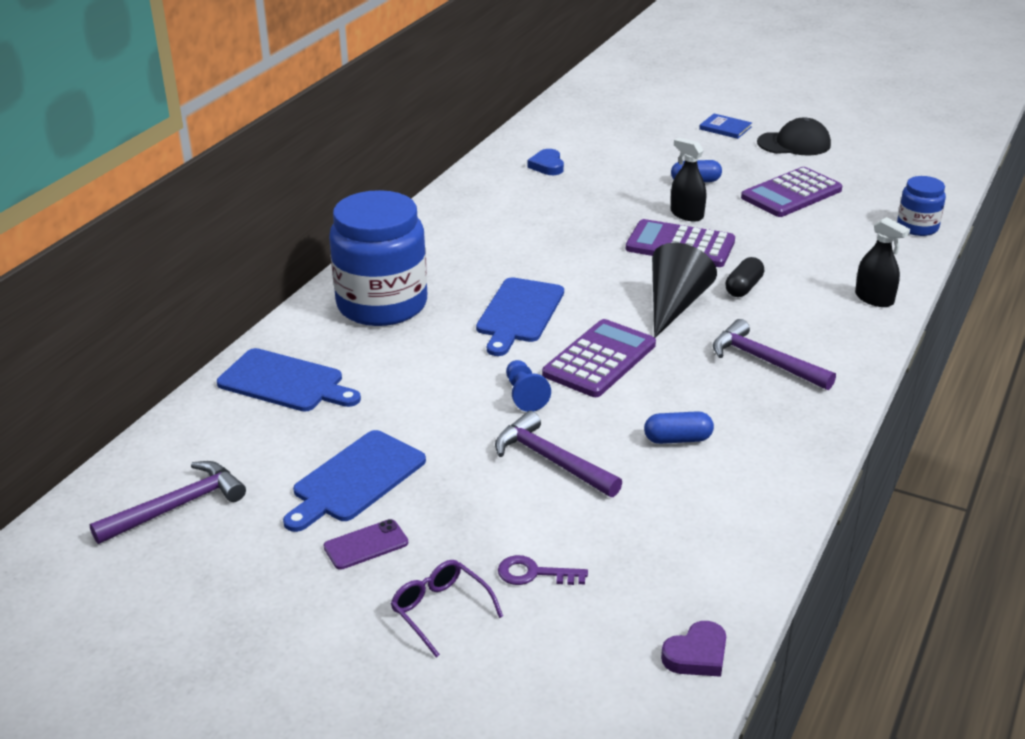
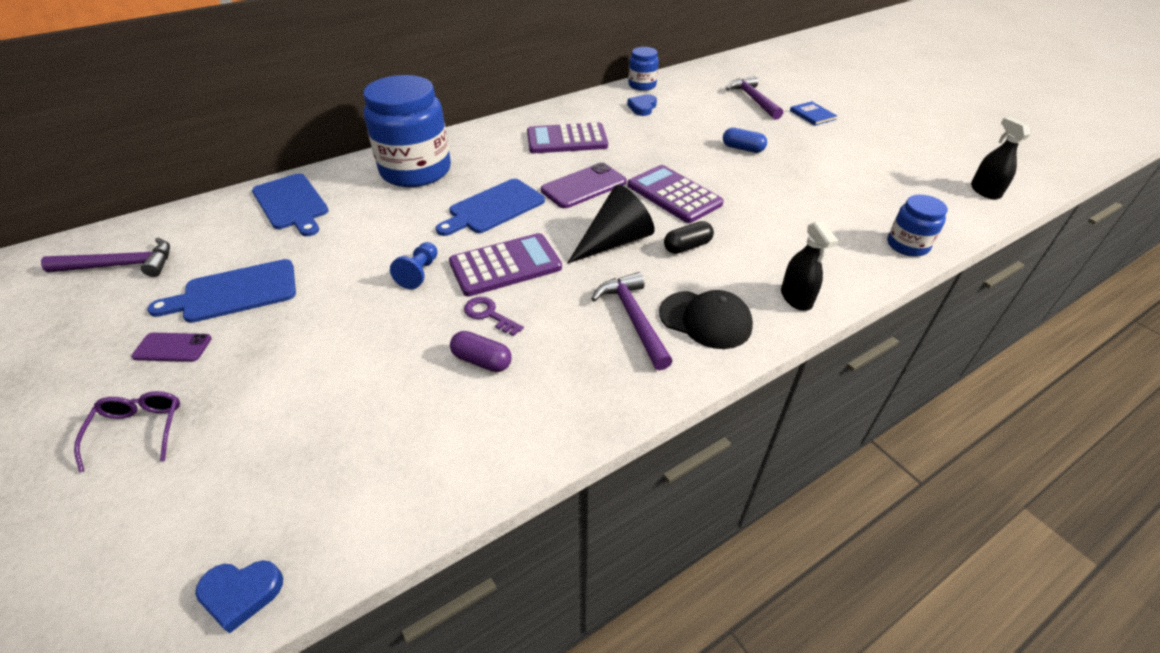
camera: 30 degrees right, 10 degrees up
(517, 140) = (642, 85): none -> blue jar
(534, 573) = (235, 432): purple key -> purple key (489, 314)
(551, 460) = (370, 336): purple hammer -> purple hammer (753, 100)
(584, 264) = (584, 186): none -> purple phone
(677, 439) = (482, 360): blue capsule -> purple capsule
(686, 214) = (706, 172): black spray bottle -> black spray bottle (985, 191)
(696, 655) = (241, 594): purple heart -> blue heart
(791, 194) = (814, 181): purple calculator -> purple calculator (567, 139)
(794, 144) = (860, 142): black cap -> black cap (705, 320)

